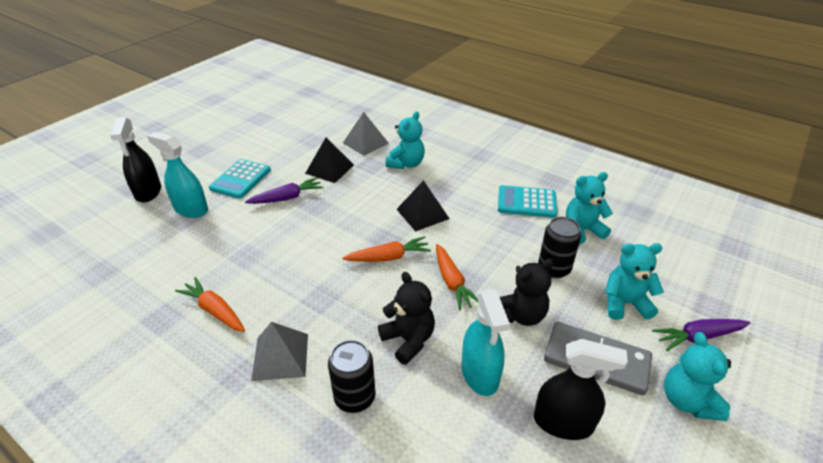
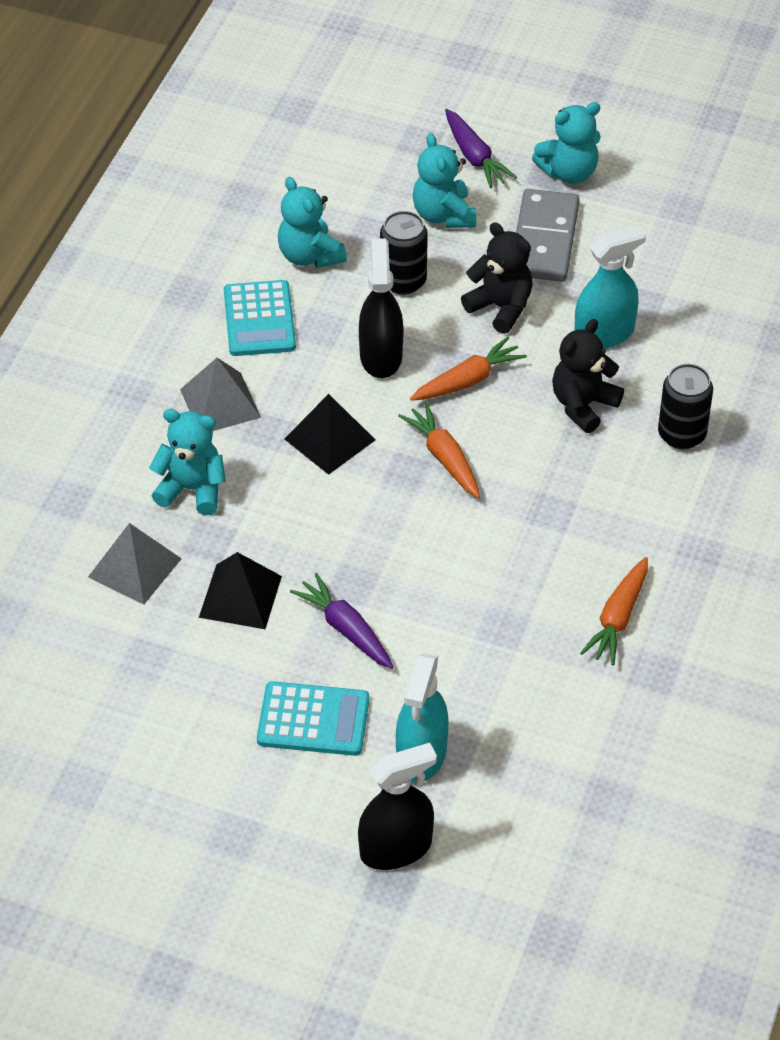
camera: 105 degrees left, 10 degrees up
(280, 356) = (658, 520): grey pyramid -> grey pyramid (220, 403)
(563, 422) = (636, 263): black spray bottle -> black spray bottle (381, 356)

